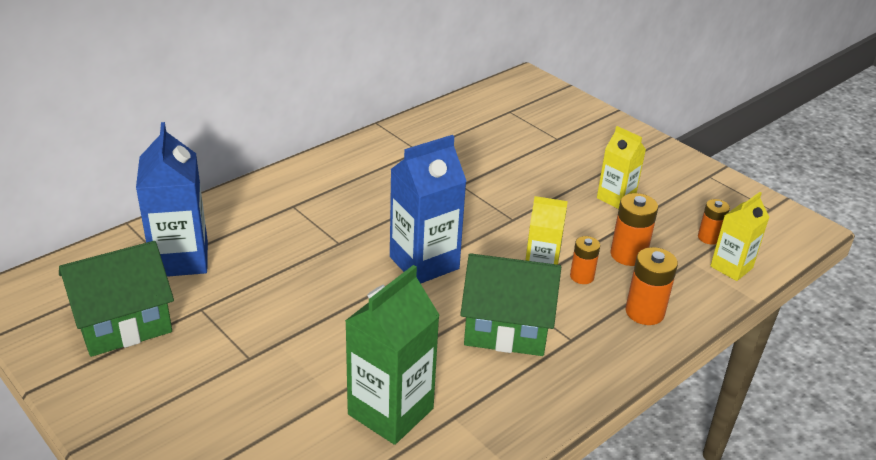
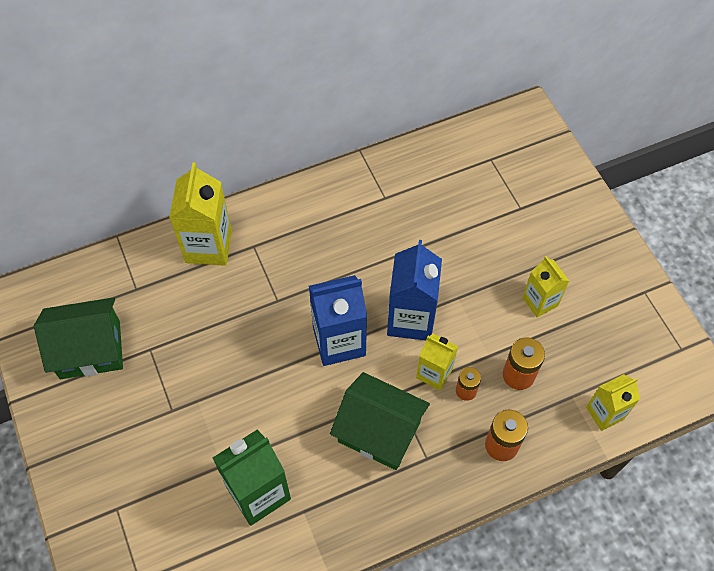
camera: 20 degrees right, 25 degrees up
(180, 259) = (148, 290): blue carton -> blue carton (411, 319)
(241, 213) = (208, 246): none -> yellow carton
(709, 237) = (603, 372): orange battery -> none

